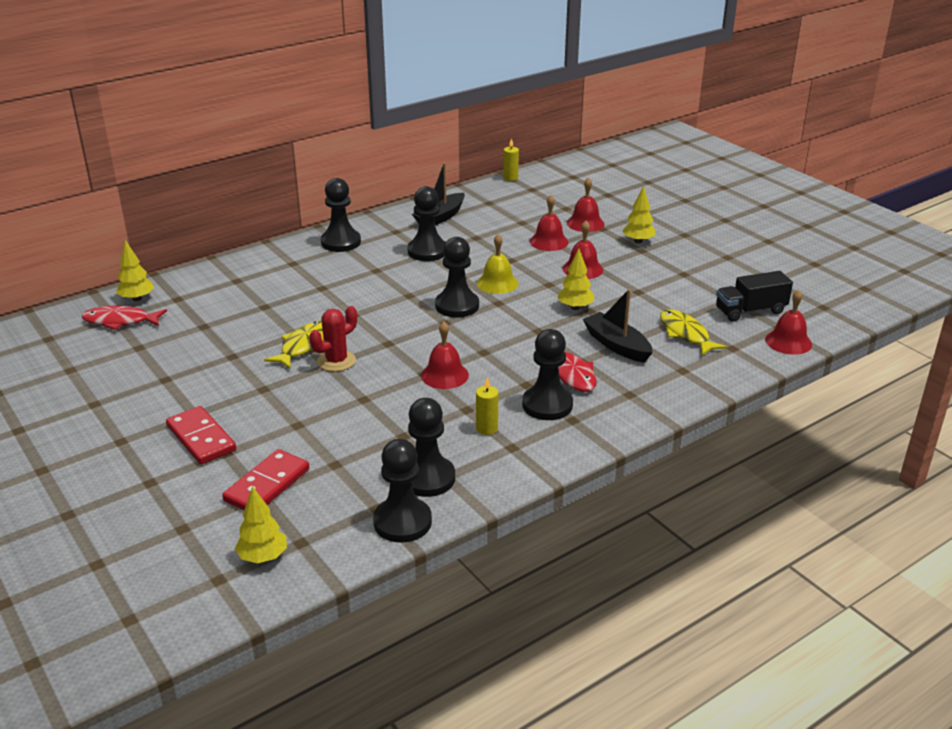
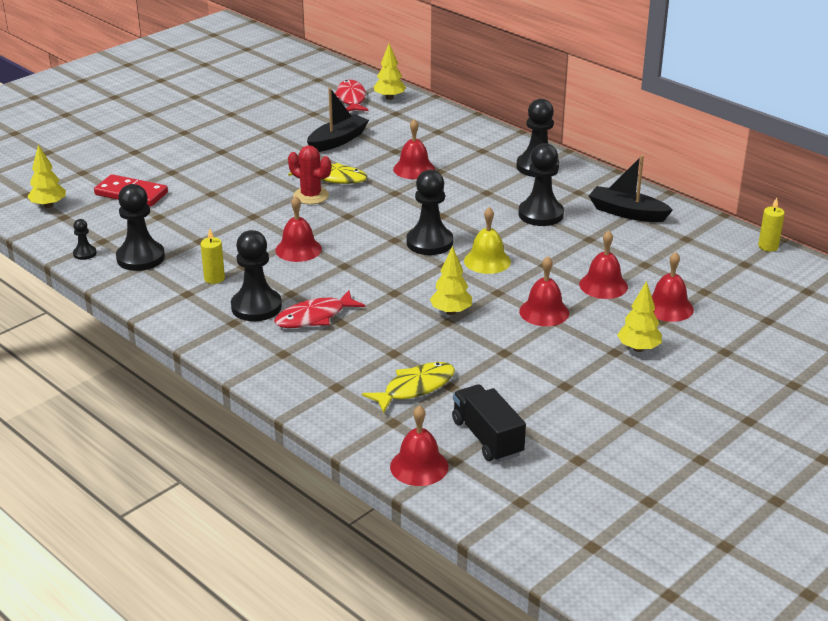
camera: 80 degrees right, 0 degrees up
(201, 438) = (189, 159): red domino -> none
(310, 300) = (414, 169): none -> red bell
(402, 522) = (84, 253): black pawn -> black pawn, size x0.48
(617, 345) = (377, 342): black boat -> black boat (337, 141)

